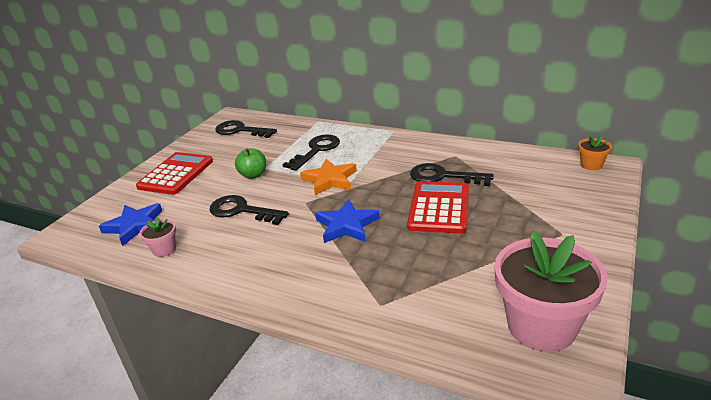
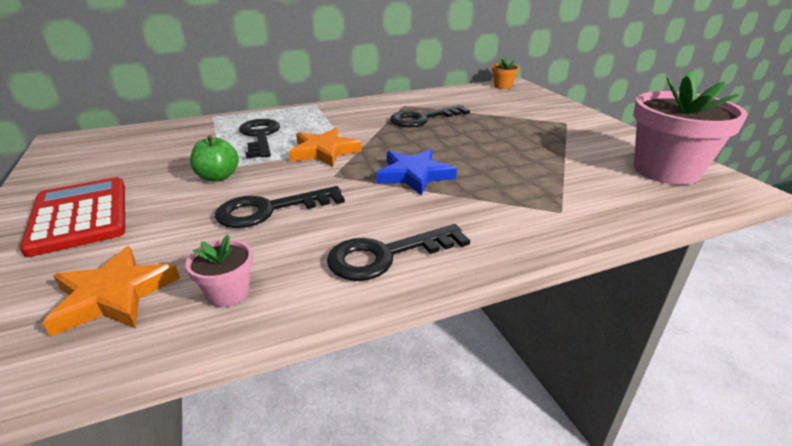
camera: 50 degrees left, 0 degrees up
(135, 226) = (114, 295): blue star -> orange star
(240, 130) = (112, 148): black key -> black key (386, 255)
(439, 208) = (462, 137): red calculator -> none

